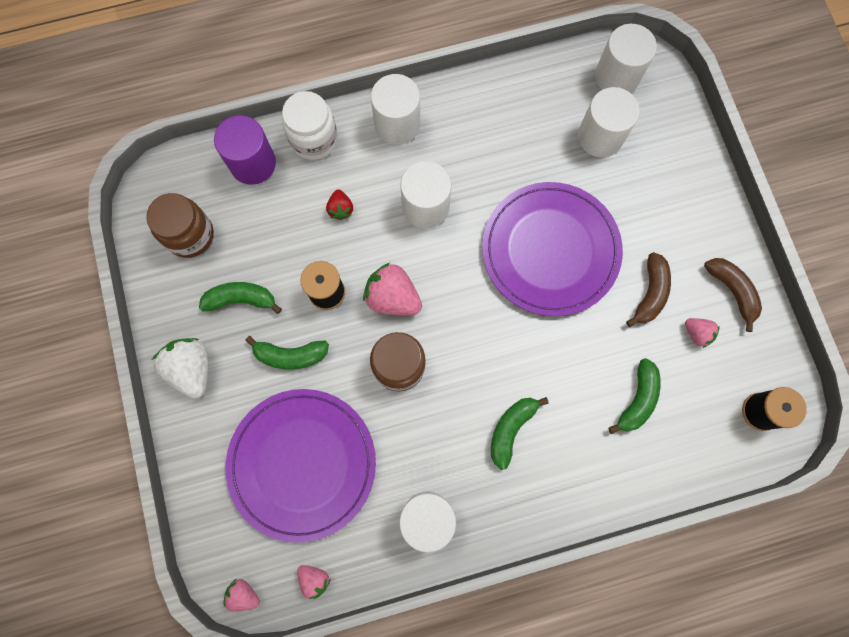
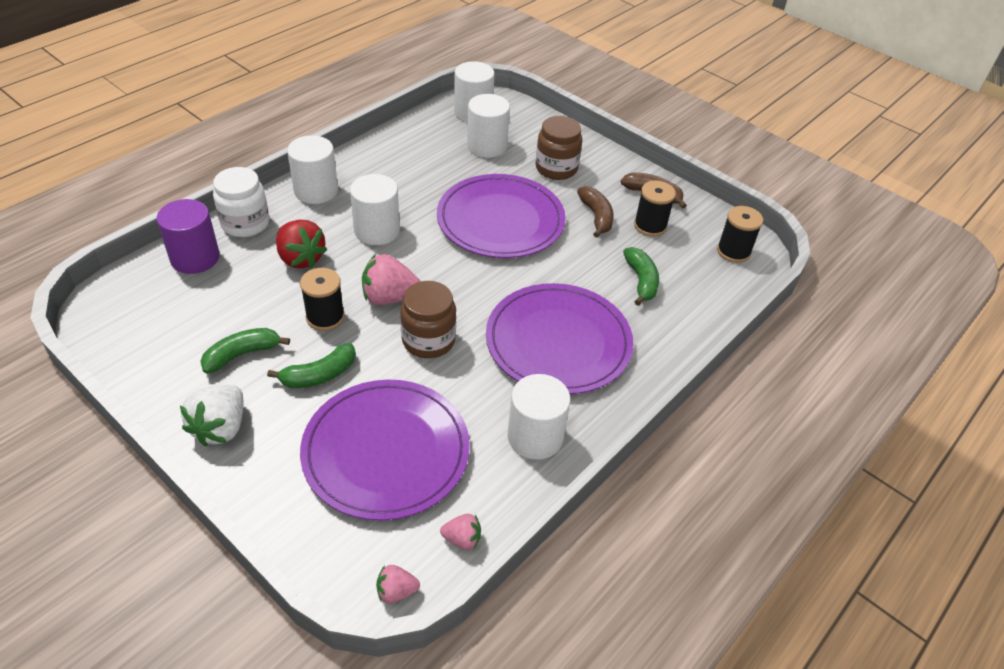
camera: 35 degrees left, 30 degrees down
(190, 235) = (159, 328): brown jar -> brown jar (556, 168)
(192, 369) = (220, 428): white strawberry -> white strawberry turned 105 degrees counterclockwise
(340, 209) = (300, 258): red strawberry -> red strawberry, size x1.83
(511, 429) = (558, 342): green banana -> purple plate
(697, 333) = (650, 226): pink strawberry -> black spool

